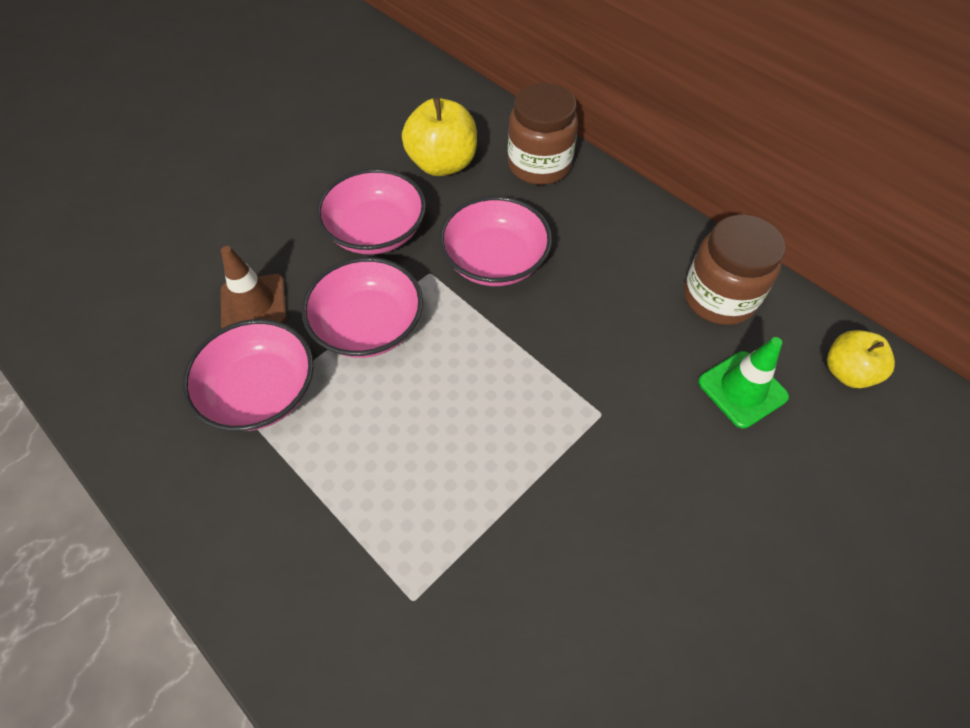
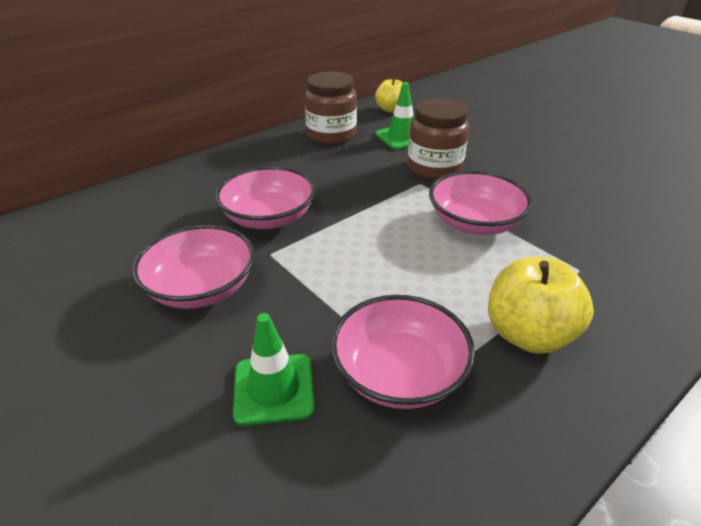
camera: 85 degrees left, 20 degrees down
(254, 303) = (274, 389): brown traffic cone -> green traffic cone
(368, 326) = (325, 293): pink bowl -> pink bowl (474, 223)
(442, 164) = (128, 241): yellow apple -> yellow apple (528, 334)
(539, 165) = (166, 189): brown jar -> brown jar (434, 168)

